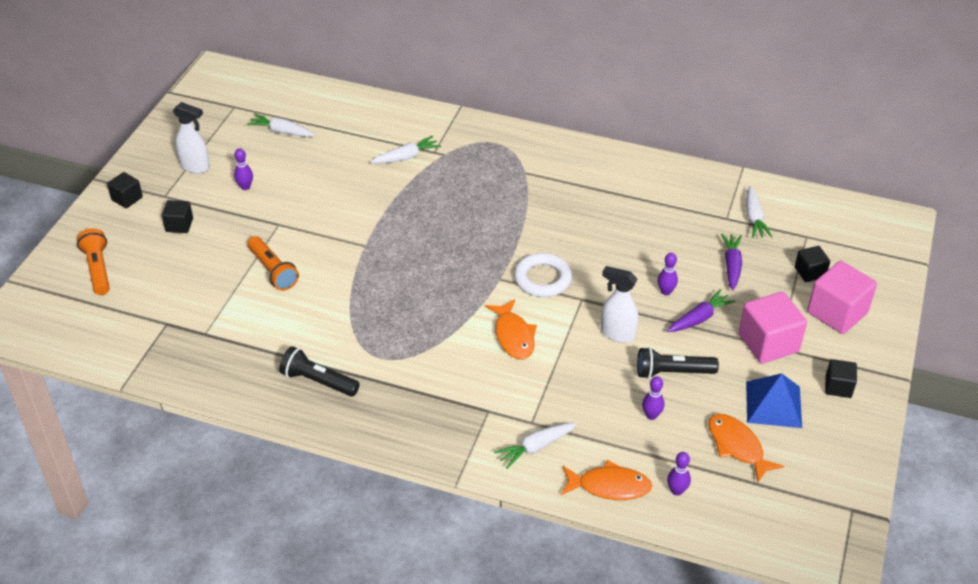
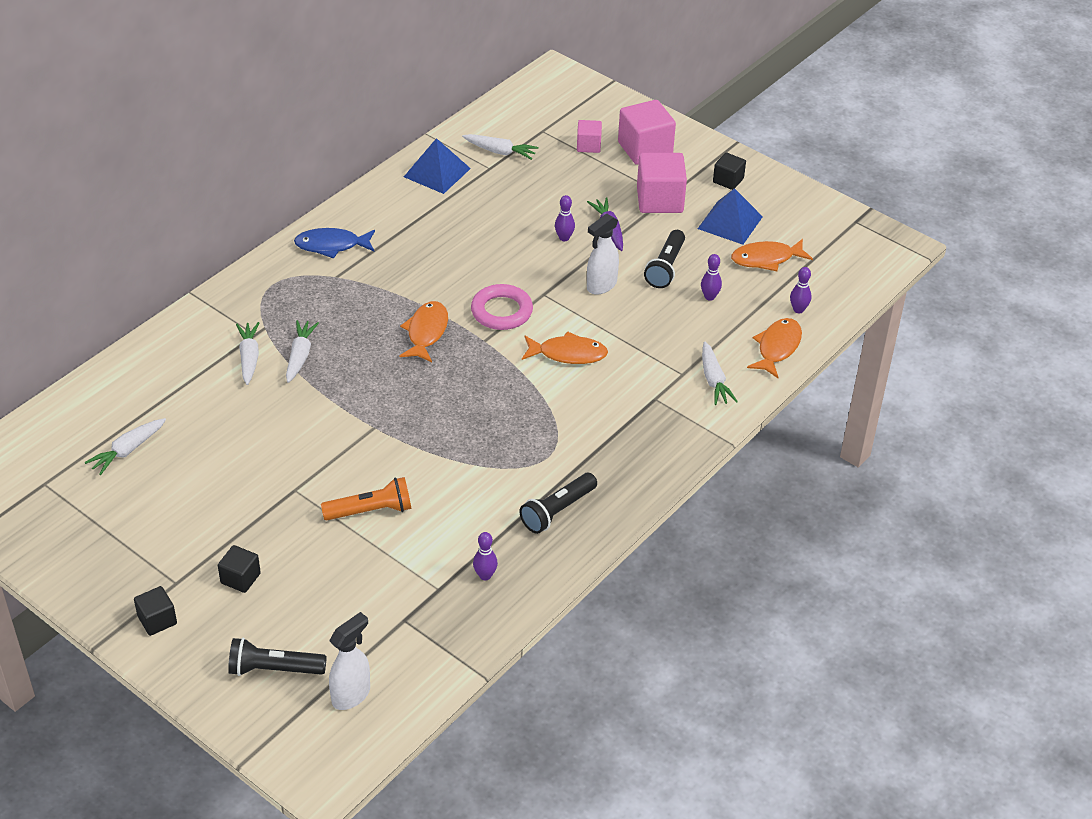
camera: 70 degrees left, 0 degrees up
(98, 269) = (274, 669): orange flashlight -> black flashlight
(195, 167) = (140, 543): white spray bottle -> white spray bottle (351, 695)
(245, 187) = (209, 505): purple bowling pin -> purple bowling pin (485, 575)
(423, 182) = (300, 356): none -> white carrot
(489, 242) = (426, 332): none -> orange fish
(542, 279) = (501, 311): white ring -> pink ring
(560, 159) = (332, 245): none -> blue fish
(695, 188) = (437, 172): none -> blue pyramid
(732, 265) = (554, 187): purple carrot -> none
(810, 272) = (588, 145): black cube -> pink cube

